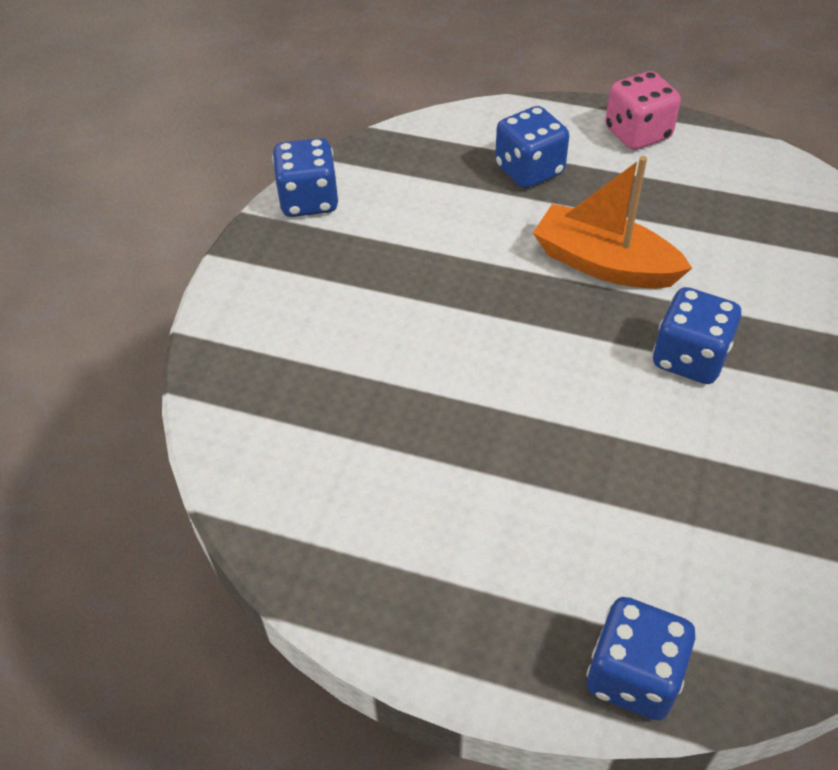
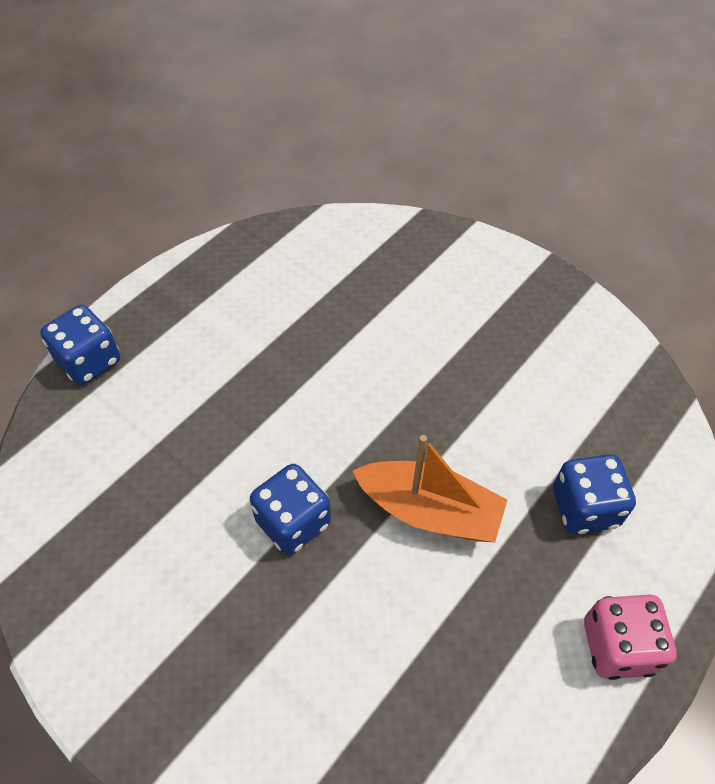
camera: 110 degrees right, 5 degrees up
(309, 200) = (594, 325): blue dice -> none
(604, 264) = (429, 511): orange boat -> orange boat turned 60 degrees clockwise

